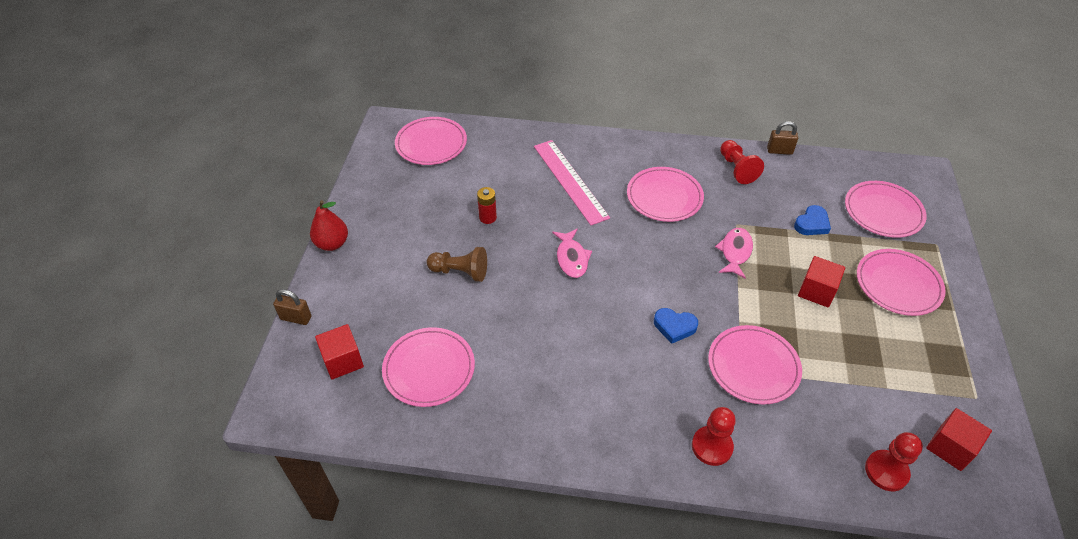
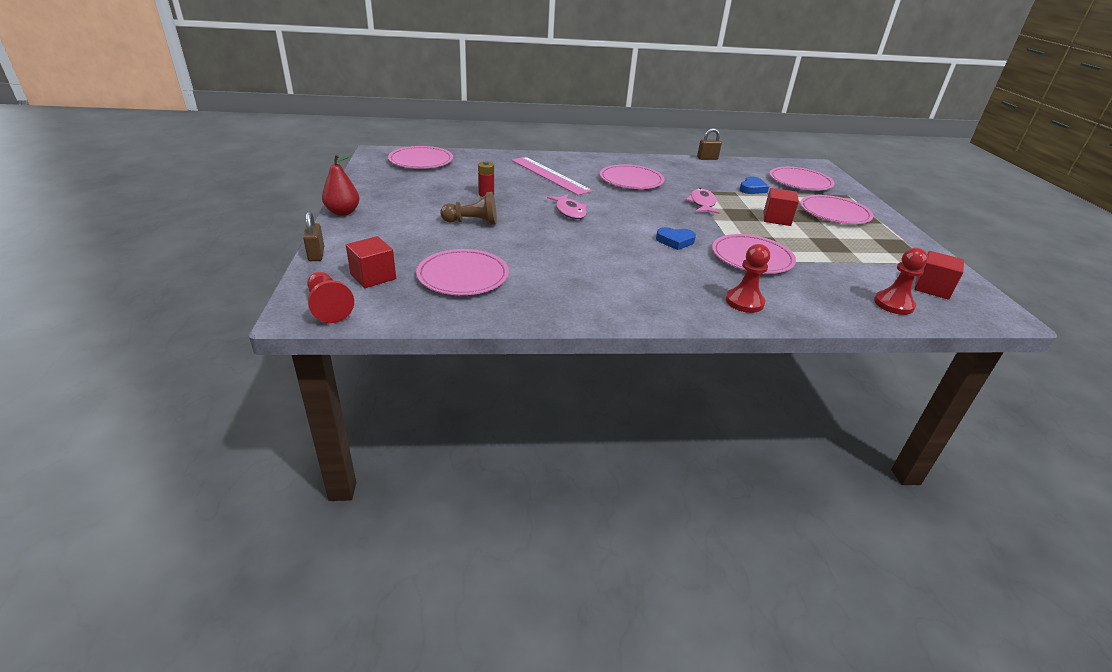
camera: 15 degrees left, 15 degrees down
(296, 318) = (316, 254): brown padlock -> brown padlock turned 75 degrees clockwise
(737, 169) = (680, 167): red pawn -> red pawn (328, 307)

